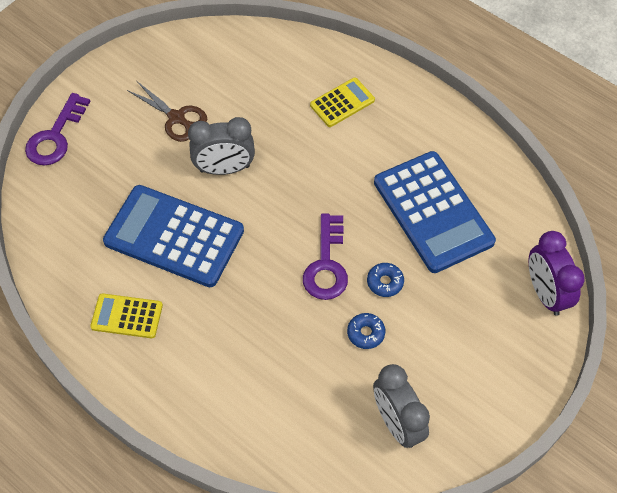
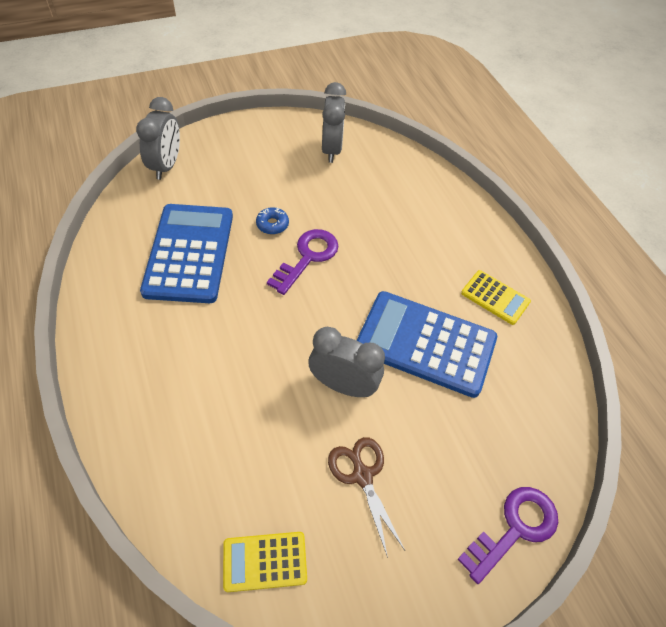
camera: 155 degrees left, 5 degrees down
(174, 236) = (425, 343): blue calculator -> blue calculator turned 150 degrees clockwise
(342, 103) = (176, 395): yellow calculator -> yellow calculator (265, 561)
(365, 333) = (313, 201): blue donut -> none
(545, 293) = (166, 166): purple clock -> grey clock

